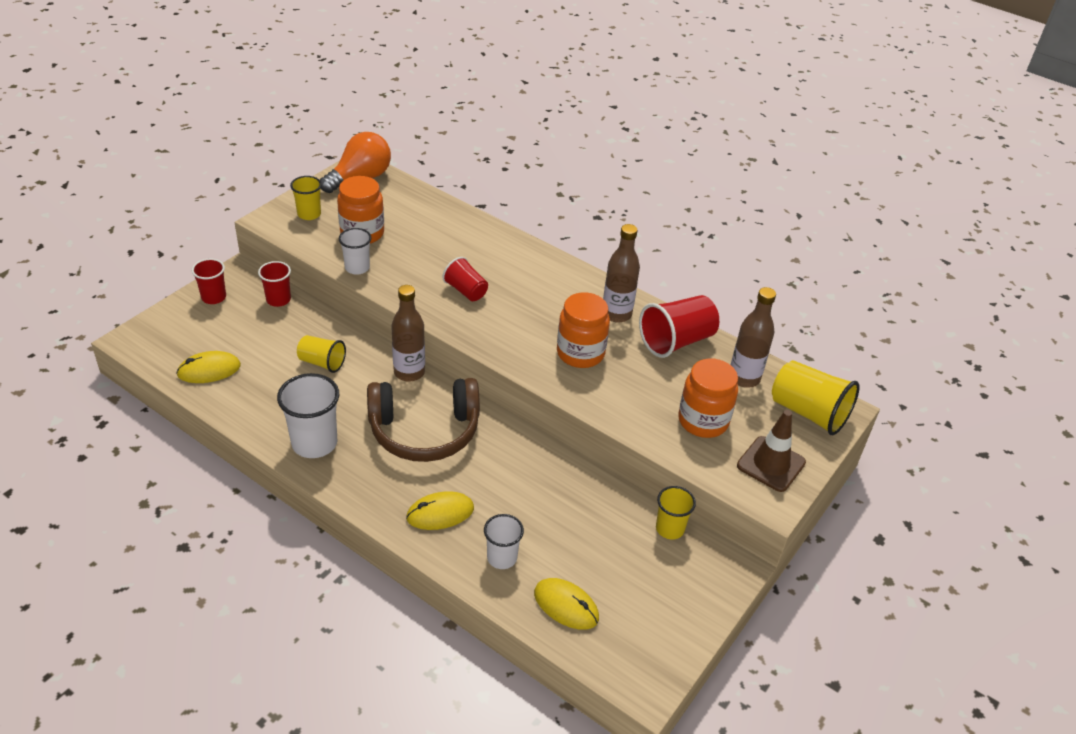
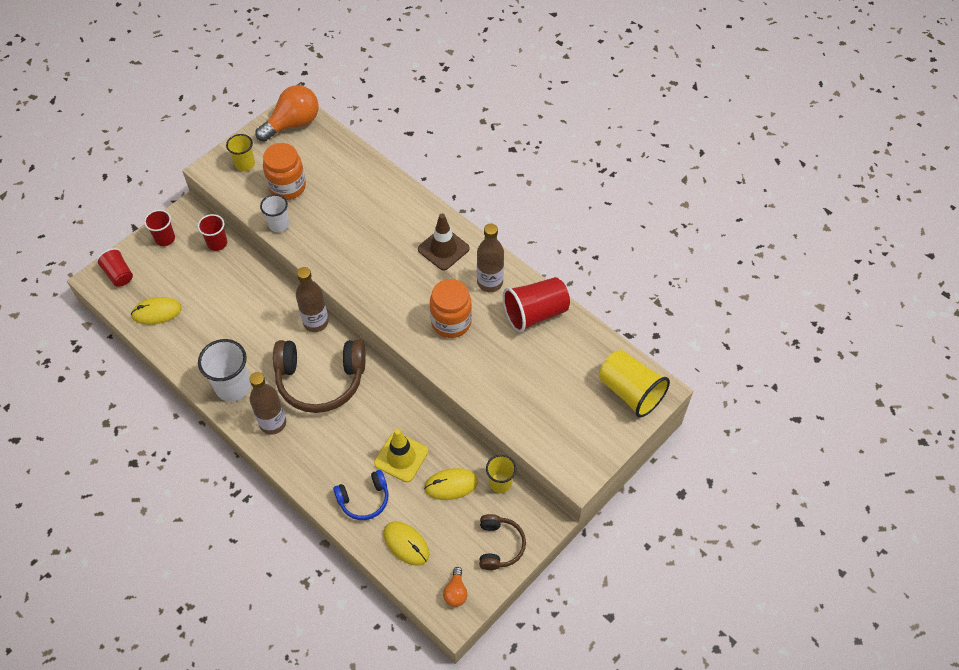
camera: 10 degrees right, 15 degrees up
(322, 362) = (246, 309): yellow cup -> none
(440, 513) = (322, 457): yellow mouse -> yellow mouse (451, 485)
(466, 291) = (366, 253): red cup -> red cup (119, 274)
(502, 558) = (364, 499): white cup -> blue headphones
(540, 508) = (401, 457): none -> yellow traffic cone
(642, 658) = (455, 592): none -> orange light bulb
(686, 599) = (499, 545): none -> brown headphones
(703, 421) = (539, 395): orange jar -> none
(744, 378) = (584, 354): brown bottle -> brown bottle (273, 423)
(771, 464) = (585, 440): brown traffic cone -> brown traffic cone (443, 249)

